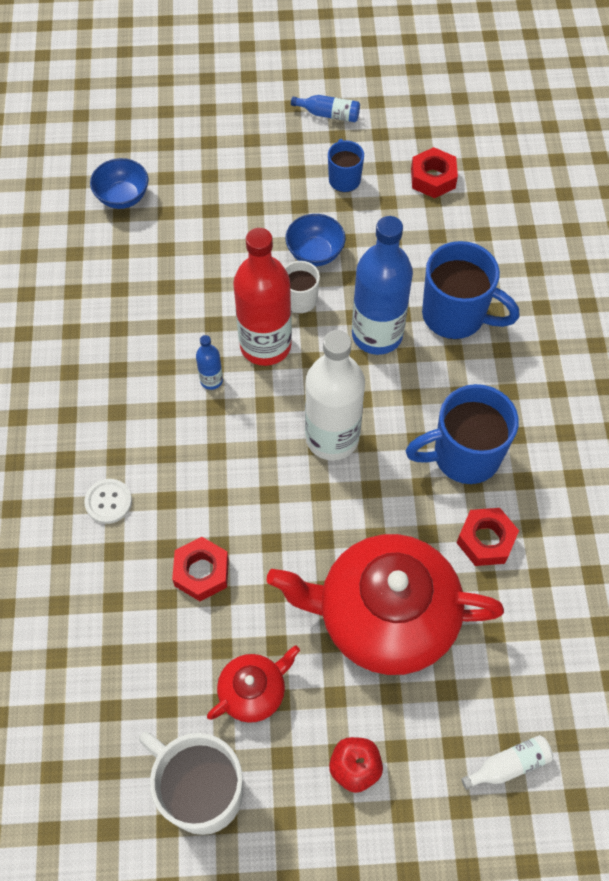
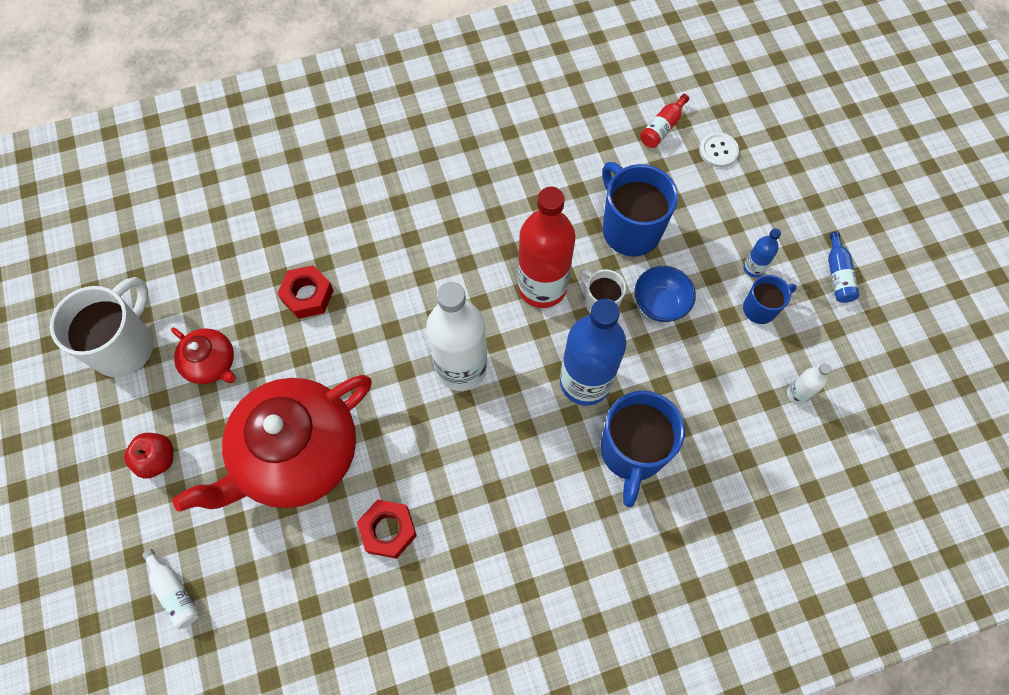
camera: 75 degrees right, 5 degrees up
(108, 502) = (356, 209): white button -> white button (718, 151)
(123, 197) = (662, 128): blue bowl -> red bottle
(211, 380) = (492, 253): blue bottle -> blue bottle (753, 268)
(385, 615) = (296, 454): red teapot -> red teapot turned 120 degrees counterclockwise
(433, 178) = (797, 394): red nut -> white bottle
(463, 456) = (473, 492): blue mug -> blue mug (629, 229)

